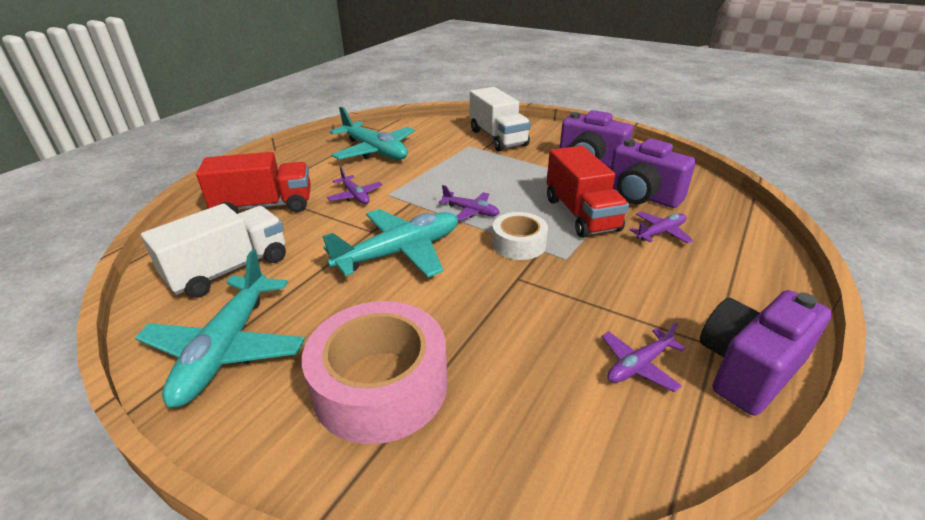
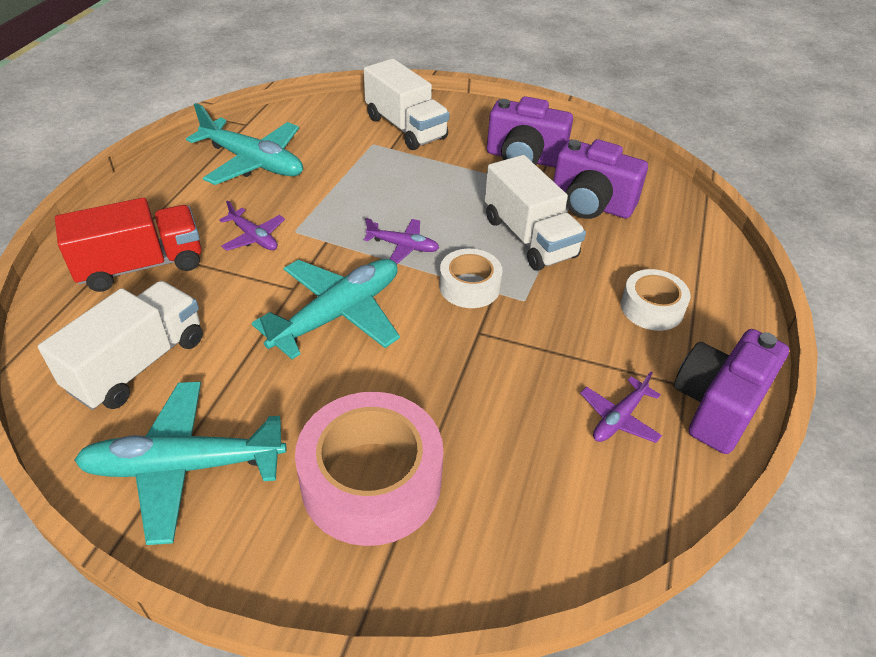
camera: 15 degrees left, 10 degrees up
(226, 348) = (184, 466): turquoise plane -> turquoise plane turned 90 degrees clockwise
(581, 214) = (529, 237): red truck -> white truck
(661, 233) = (617, 254): purple plane -> none
(687, 277) = (651, 308): none -> white tape

